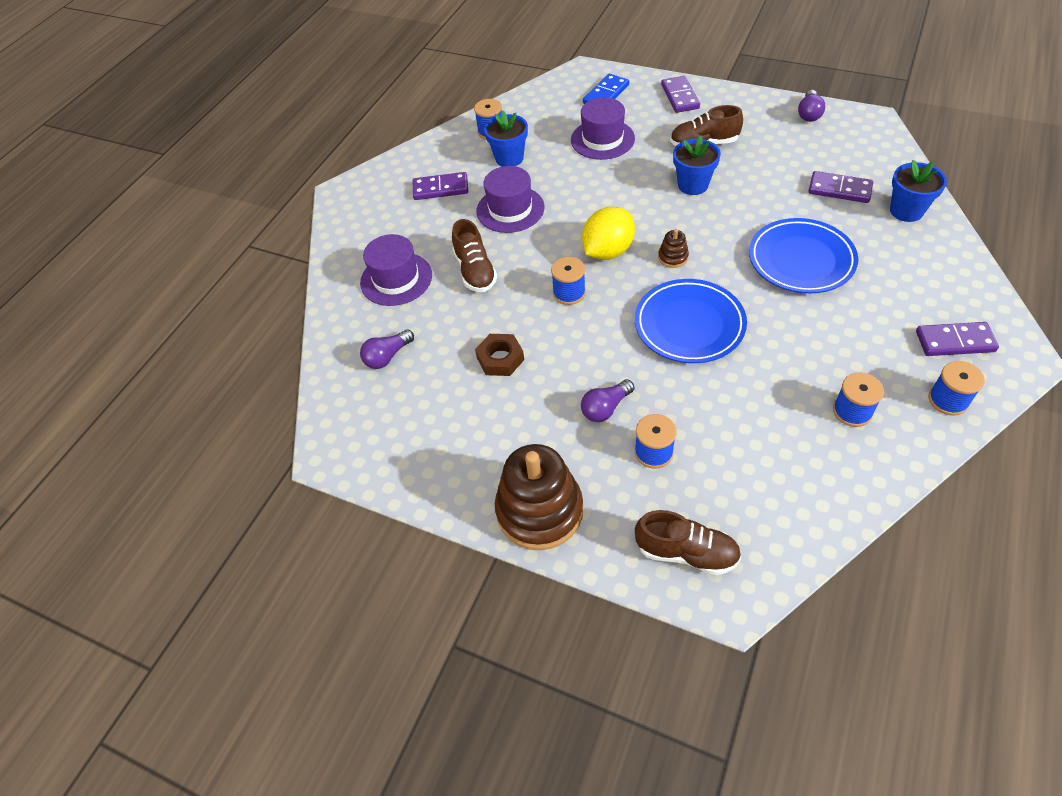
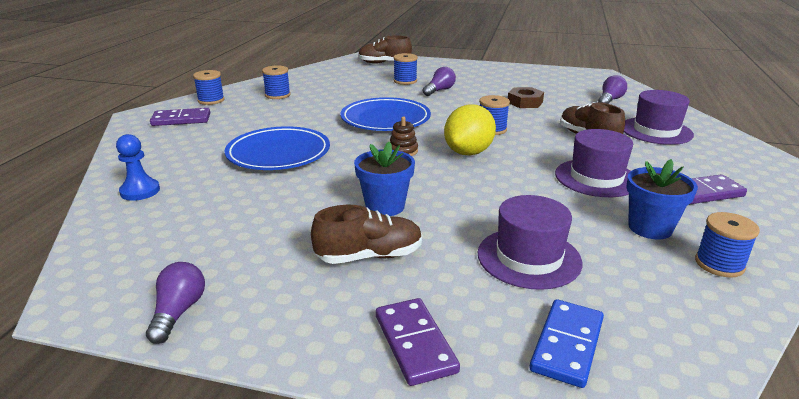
camera: 165 degrees right, 25 degrees down
(539, 511) = (464, 67): brown stacking toy -> none
(839, 190) = (202, 207): purple domino -> none
(906, 211) = (140, 191): blue flower pot -> blue pawn

